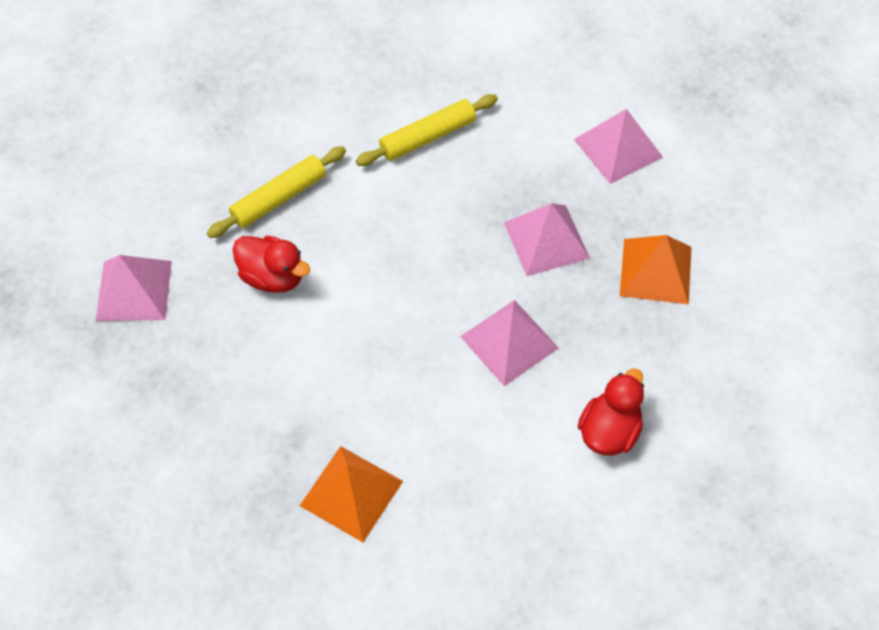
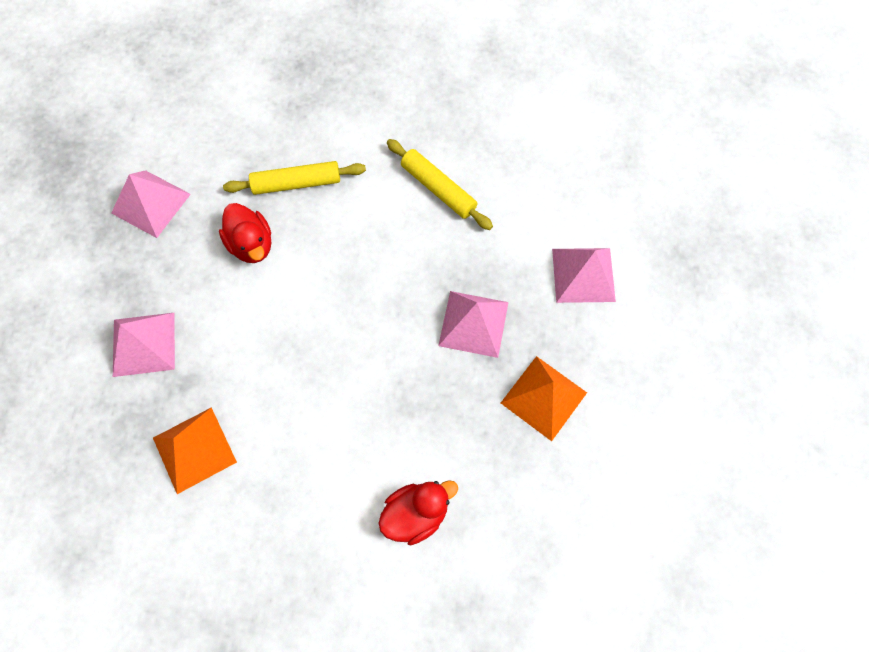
camera: 30 degrees right, 10 degrees up
(427, 137) = (438, 189): yellow rolling pin -> yellow rolling pin turned 45 degrees clockwise
(509, 342) = (388, 393): pink pyramid -> pink pyramid (143, 344)

